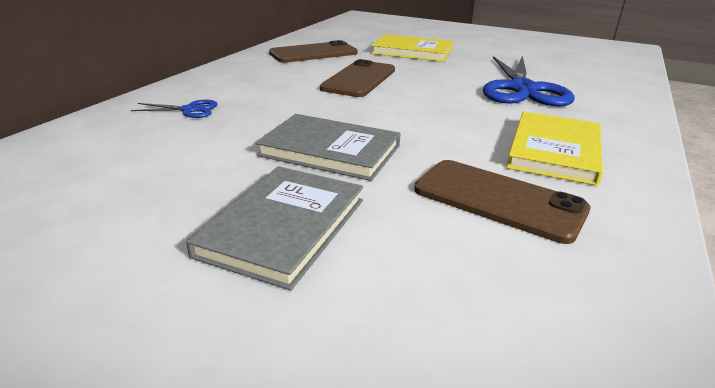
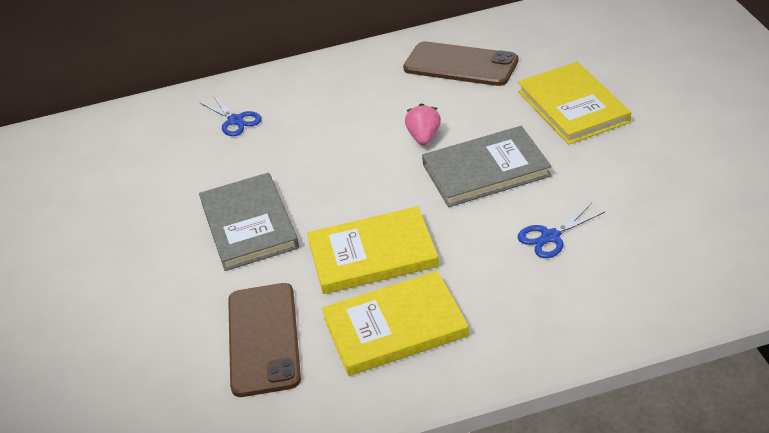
camera: 55 degrees right, 10 degrees up
(283, 227) = (130, 276): grey book -> grey book (486, 170)
(359, 79) = (424, 137): brown phone -> pink strawberry
(455, 129) = (373, 254): none -> yellow book
(522, 89) = (550, 237): blue scissors -> blue scissors, size x0.44

